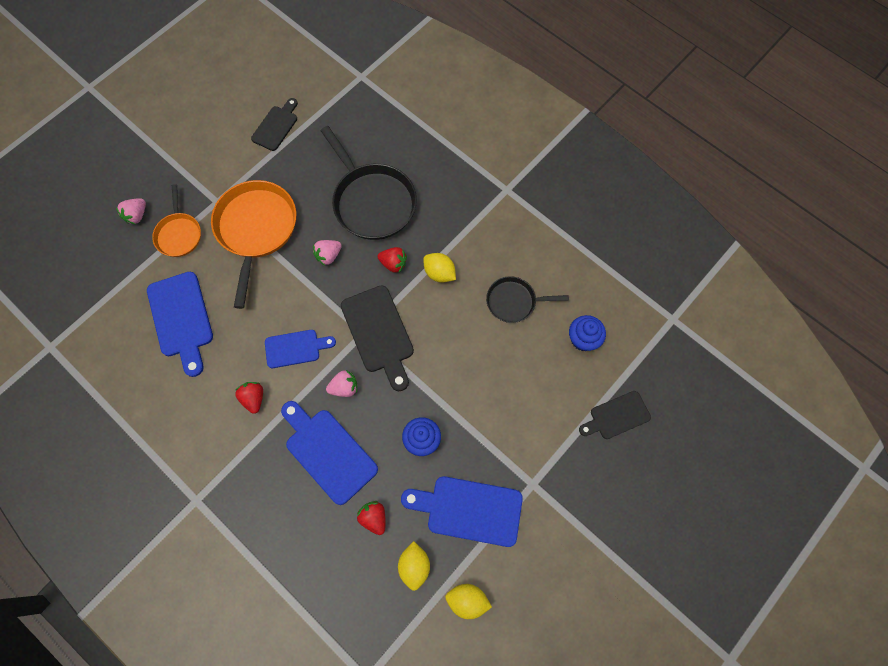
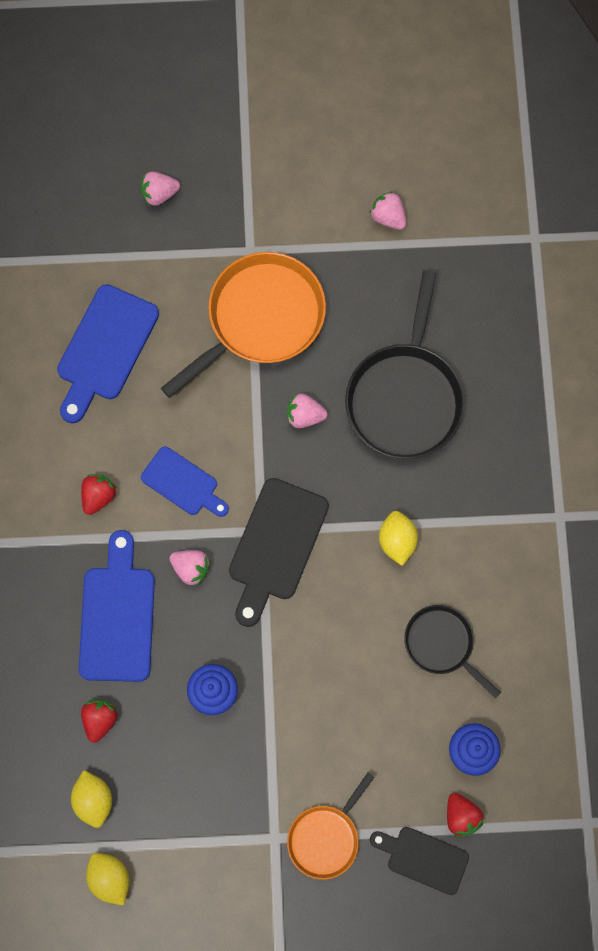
camera: 45 degrees right, 5 degrees up
(179, 234) = (181, 253): orange pan -> orange pan (325, 837)
(276, 126) = (388, 217): black cutting board -> pink strawberry
(393, 264) = (361, 486): red strawberry -> red strawberry (461, 816)
(414, 566) = (94, 800): yellow lemon -> yellow lemon turned 60 degrees counterclockwise
(469, 510) = (192, 800): blue cutting board -> none

